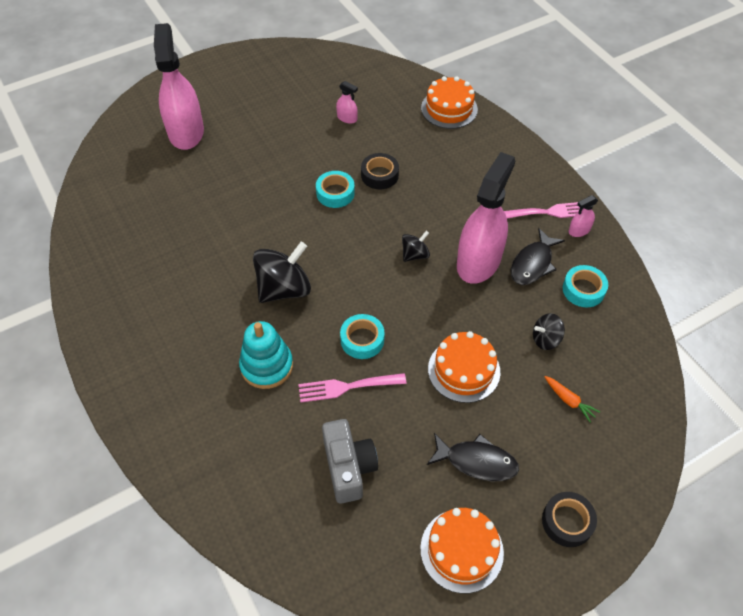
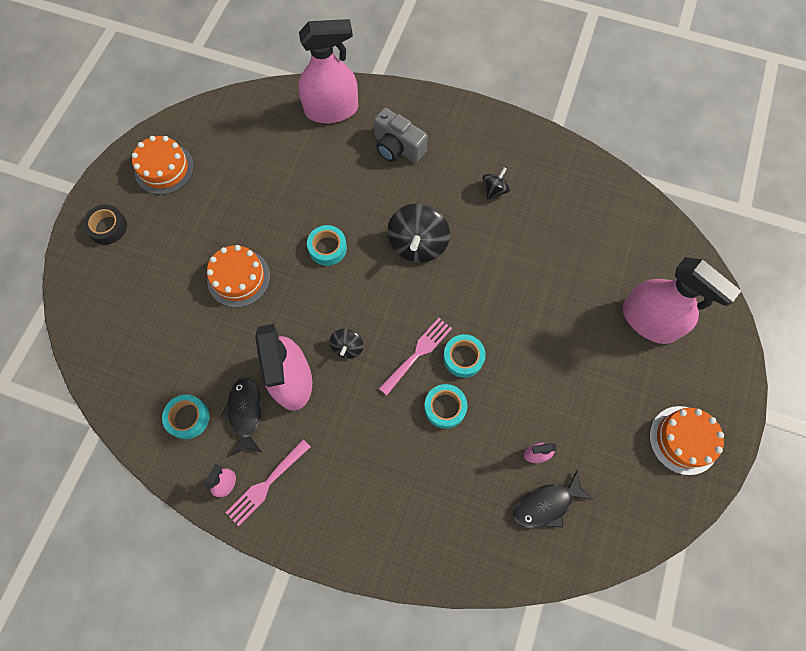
camera: 140 degrees right, 15 degrees up
(226, 480) = (331, 110): none -> pink spray bottle
(267, 366) = (374, 185): turquoise stacking toy -> none
(347, 387) = (309, 209): pink fork -> pink fork (418, 353)
(348, 467) = (266, 165): grey camera -> grey camera (397, 147)
(379, 175) = (445, 407): black tape -> turquoise tape
(449, 109) = (454, 553): orange cake -> orange cake (683, 440)
(476, 461) = (188, 223): black fish -> black fish (546, 504)
(545, 339) = (193, 347): black spinning top -> black spinning top (494, 190)
(569, 401) = (148, 309): orange carrot -> none

